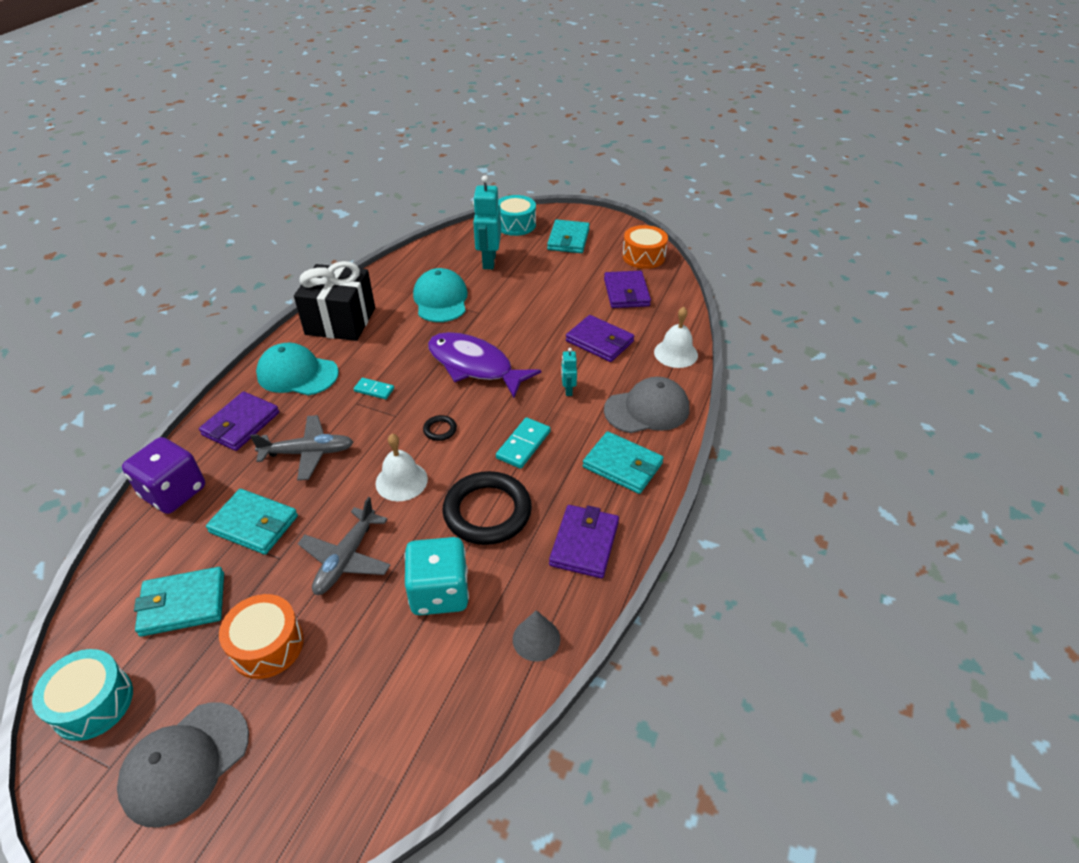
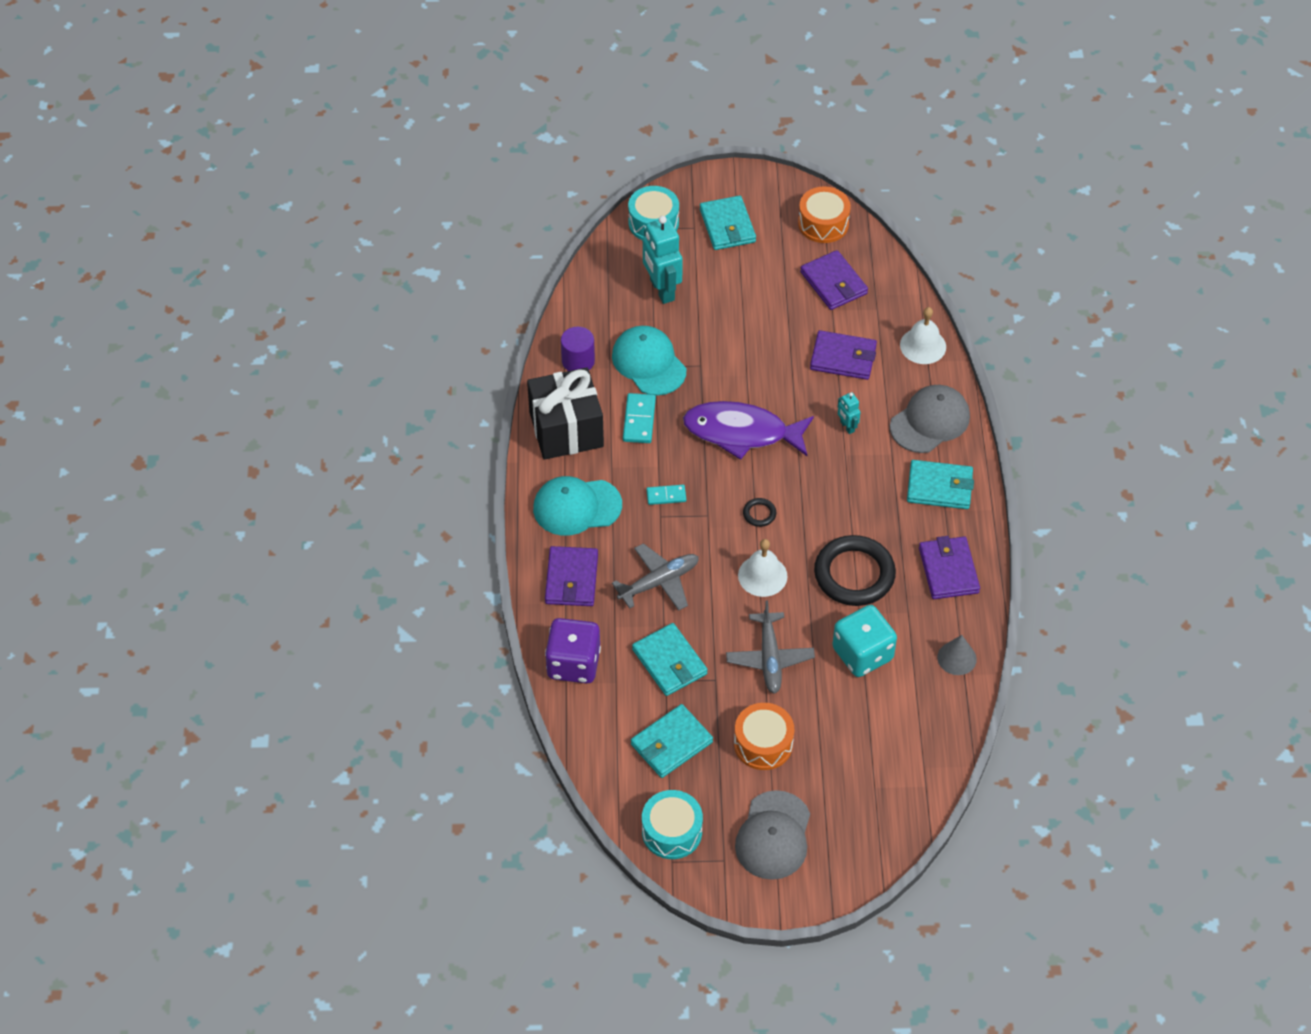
camera: 25 degrees left, 10 degrees up
(254, 524) = (669, 662): turquoise wallet -> turquoise wallet turned 60 degrees clockwise
(390, 284) = (578, 361): none -> purple cylinder
(523, 445) = (843, 500): turquoise domino -> turquoise domino (639, 420)

